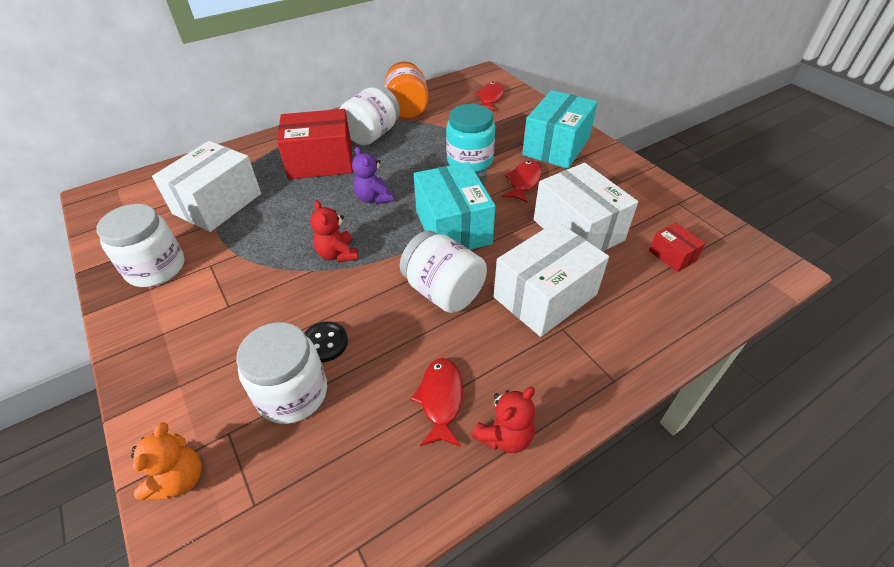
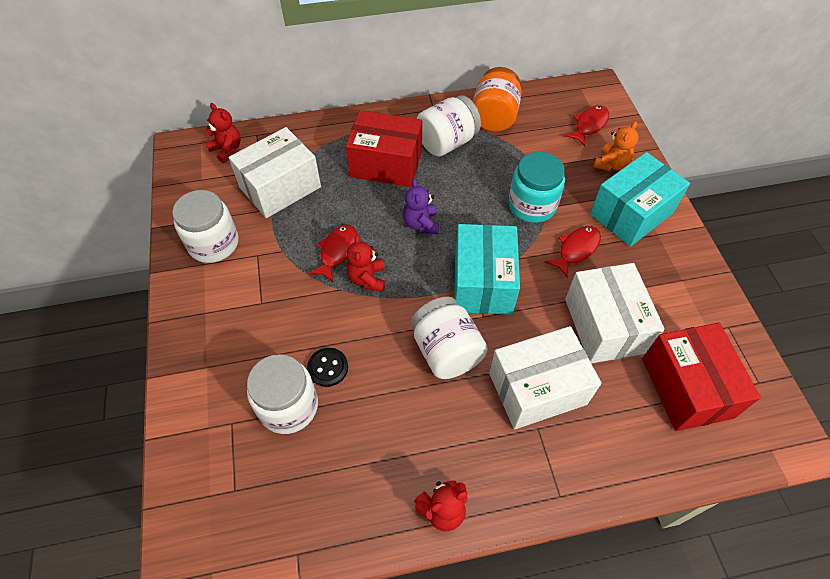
camera: 20 degrees right, 10 degrees up
(149, 187) = (227, 150): none -> red teddy bear
(179, 479) = (188, 448): orange teddy bear -> orange teddy bear (611, 164)
(441, 399) = (403, 457): red fish -> red fish (337, 251)
(672, 255) = (686, 387): red box -> red box, size x2.11

